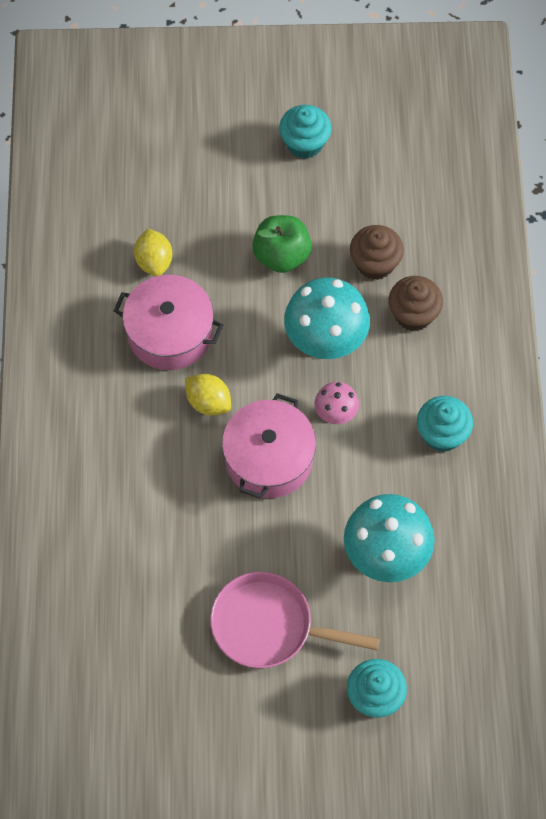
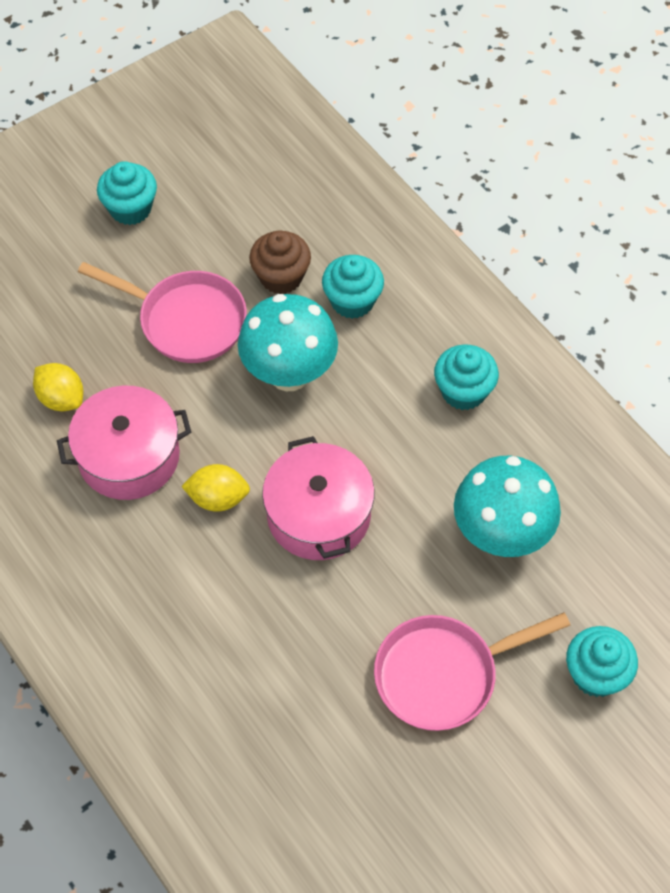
camera: 35 degrees left, 5 degrees down
(281, 255) = (186, 320): green apple -> pink pan
(335, 414) = (350, 433): pink mushroom -> none
(413, 314) = (352, 301): brown cupcake -> turquoise cupcake

